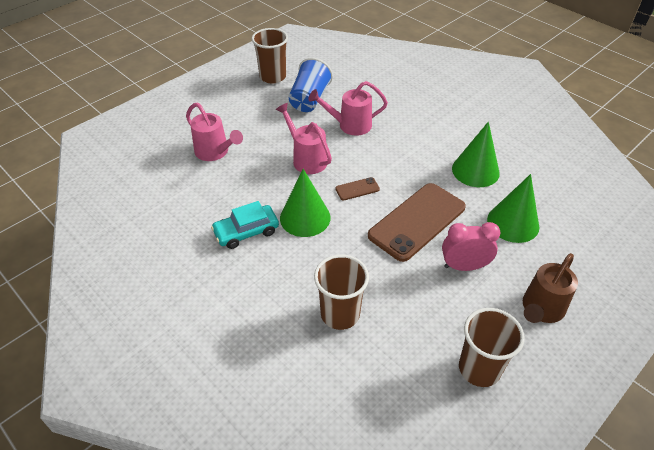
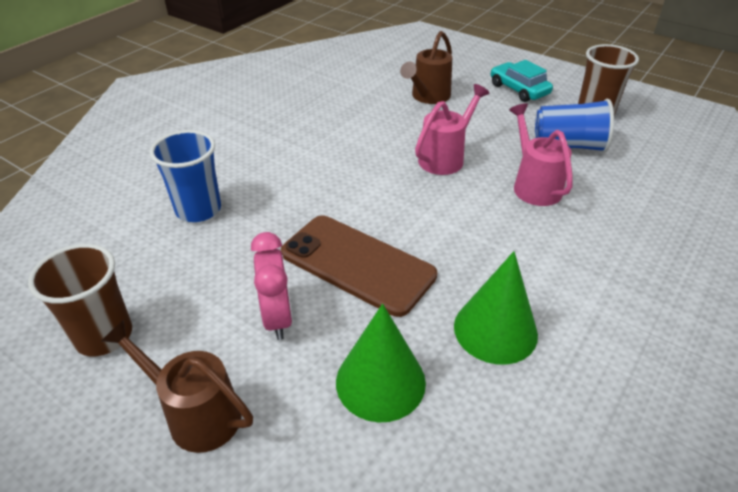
camera: 80 degrees right, 5 degrees down
(215, 152) = (427, 97): pink watering can -> brown watering can
(246, 232) = (311, 133): turquoise car -> turquoise car (518, 89)
(305, 217) = (342, 168): green cone -> none
(340, 314) = (198, 209): brown cup -> blue cup
(357, 189) = (404, 204): brown phone -> none

